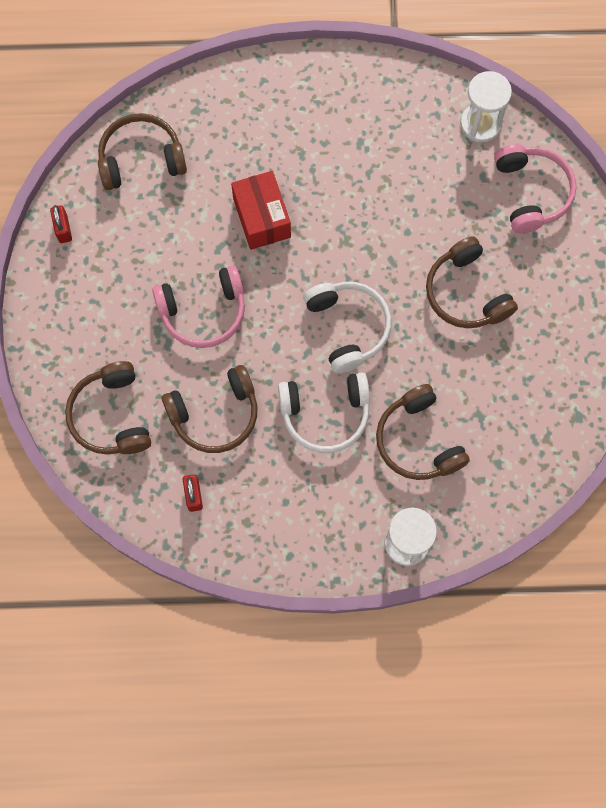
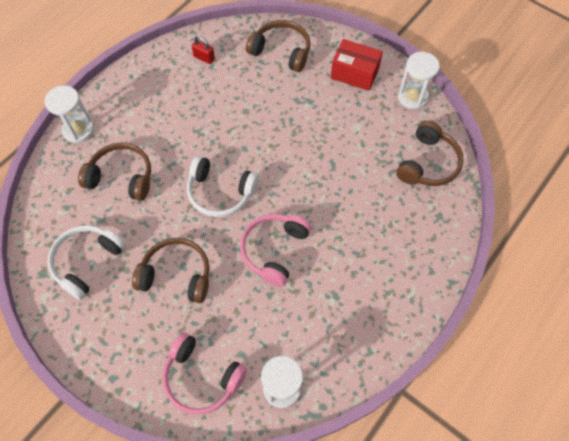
camera: 130 degrees right, 10 degrees down
(63, 229) = (412, 97): red padlock -> white hourglass
(203, 312) = (300, 129): pink headphones -> pink headphones (274, 250)
(215, 414) = (236, 94): brown headphones -> none
(262, 218) = (332, 199): red box -> red box (354, 73)
(325, 414) = (183, 144): white headphones -> white headphones (87, 262)

